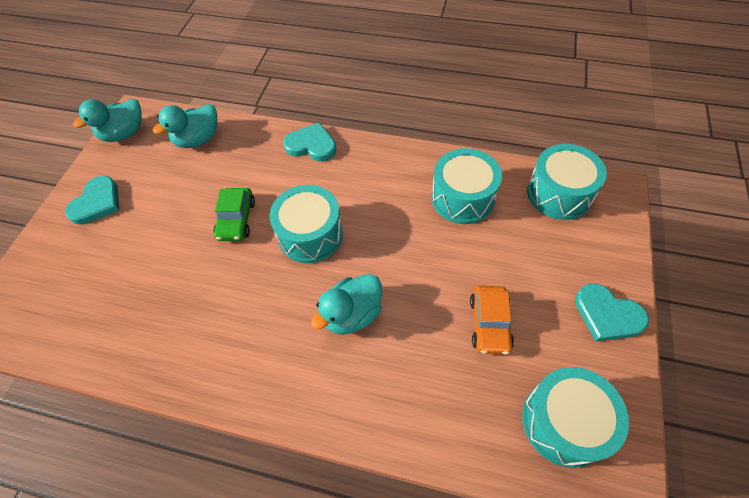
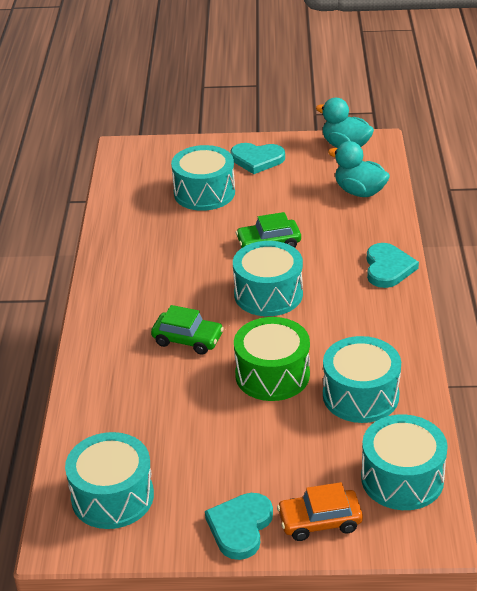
camera: 75 degrees right, 20 degrees down
(123, 258) = (204, 193): none -> turquoise drum
(352, 314) = (187, 339): turquoise duck -> green car
(422, 253) = (272, 375): none -> green drum
(489, 324) = (203, 435): orange car -> orange car (319, 521)

